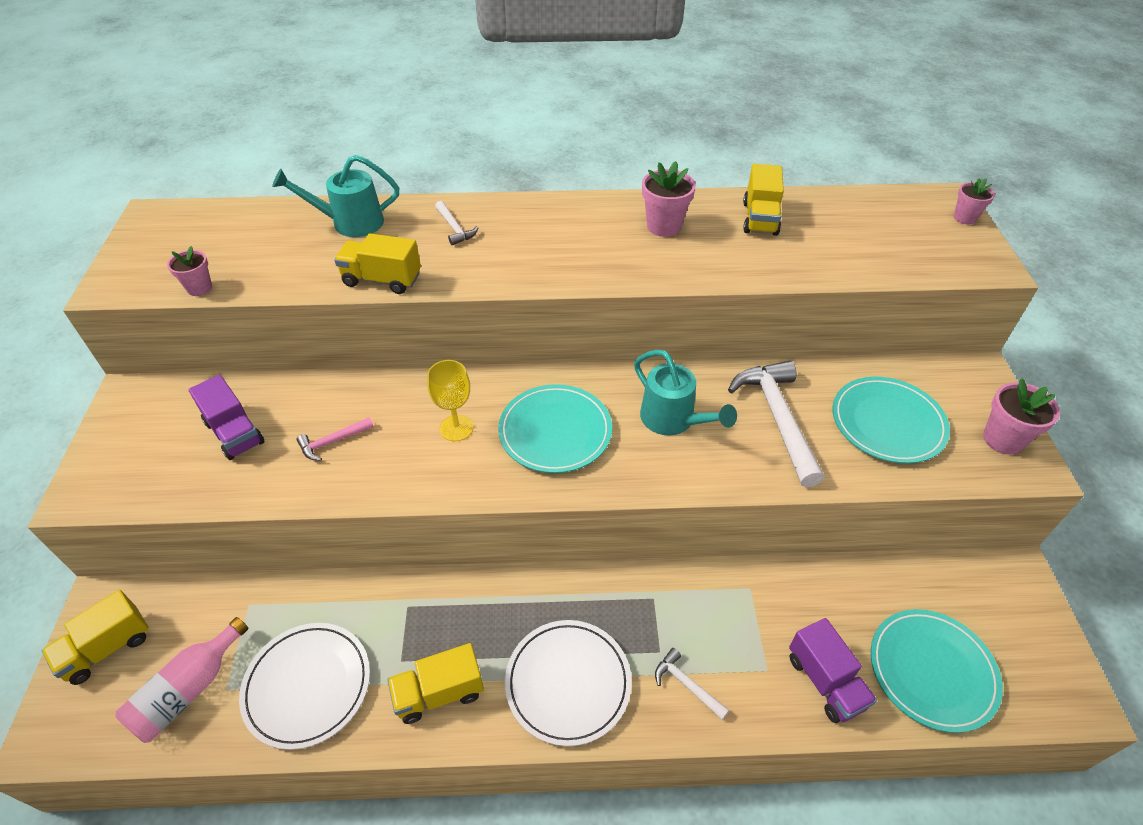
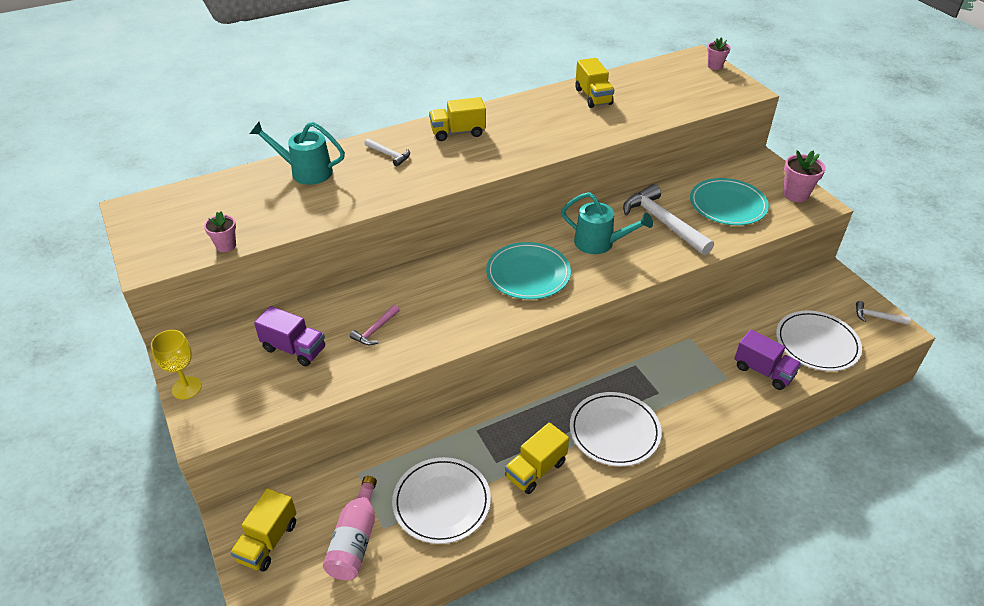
camera: 25 degrees left, 5 degrees down
(349, 223) = (305, 172): turquoise watering can -> turquoise watering can turned 45 degrees clockwise
(382, 280) = (365, 201): yellow truck -> yellow truck (458, 132)
(456, 428) = (459, 293): yellow goblet -> yellow goblet (186, 388)
(664, 226) = (535, 117): pink flower pot -> none
(686, 684) = (686, 404): white hammer -> white hammer (876, 317)
(932, 671) = (817, 343): turquoise plate -> white plate

